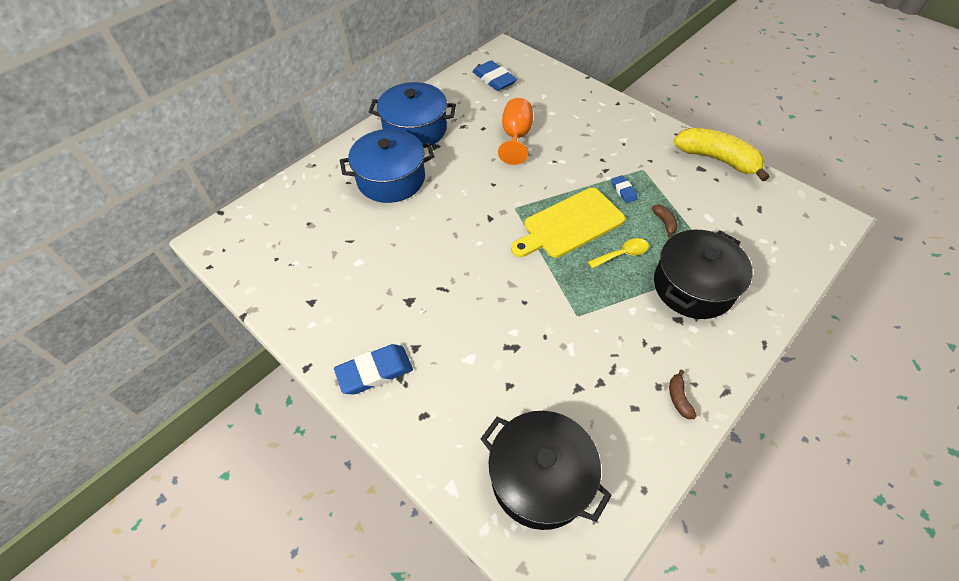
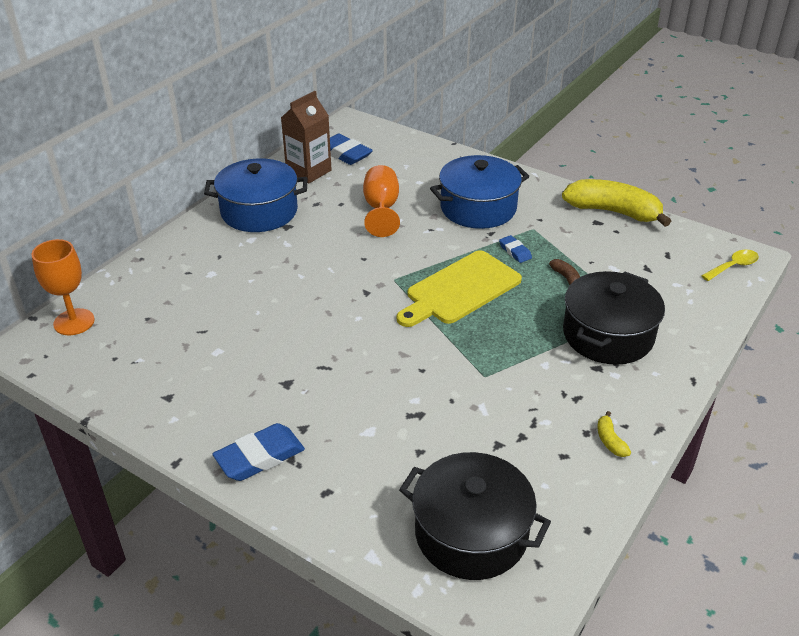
camera: 10 degrees left, 15 degrees down
(251, 220) = (74, 322): none -> orange goblet
(391, 179) = (240, 264): blue pot -> blue pot (478, 208)
(462, 94) = (308, 171): none -> brown carton
(622, 254) = (524, 312): yellow spoon -> yellow spoon (733, 266)
(679, 398) = (610, 441): brown banana -> yellow banana

